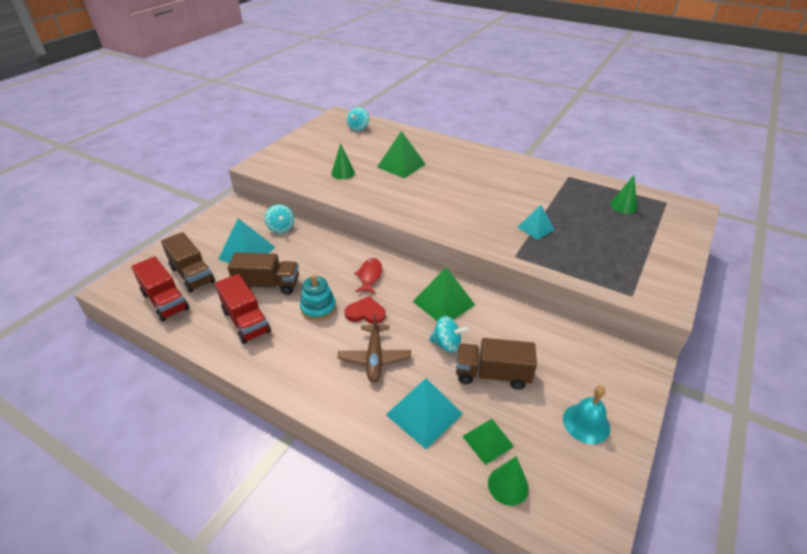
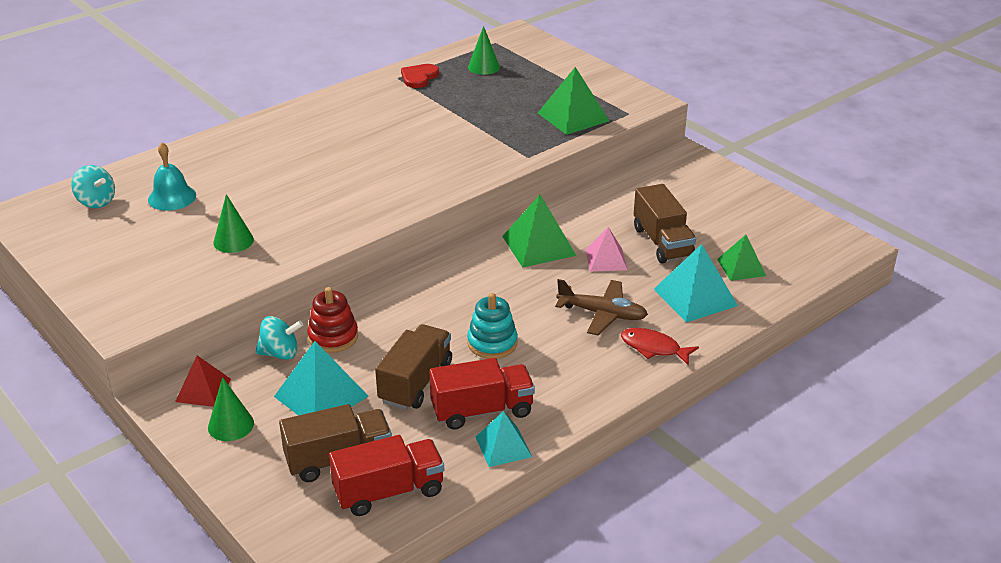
camera: 70 degrees left, 5 degrees down
(243, 214) = (203, 390): none -> red pyramid
(302, 242) = (333, 337): none -> red stacking toy
(365, 312) = (522, 306): red heart -> red heart (419, 77)
(369, 276) = (454, 290): red fish -> red fish (653, 348)
(401, 165) = (259, 187): green pyramid -> green pyramid (573, 117)
(447, 344) = (606, 259): turquoise spinning top -> pink pyramid
(492, 374) = (662, 242): brown truck -> brown truck turned 45 degrees counterclockwise
(508, 485) = (790, 269): green cone -> green cone (231, 425)
(535, 228) = (486, 130): turquoise pyramid -> turquoise pyramid (503, 446)
(586, 423) = (741, 208): turquoise bell -> turquoise bell (172, 197)

